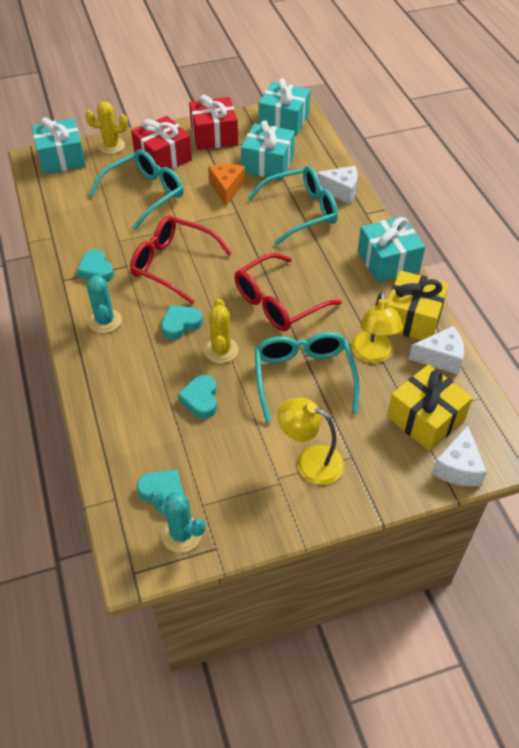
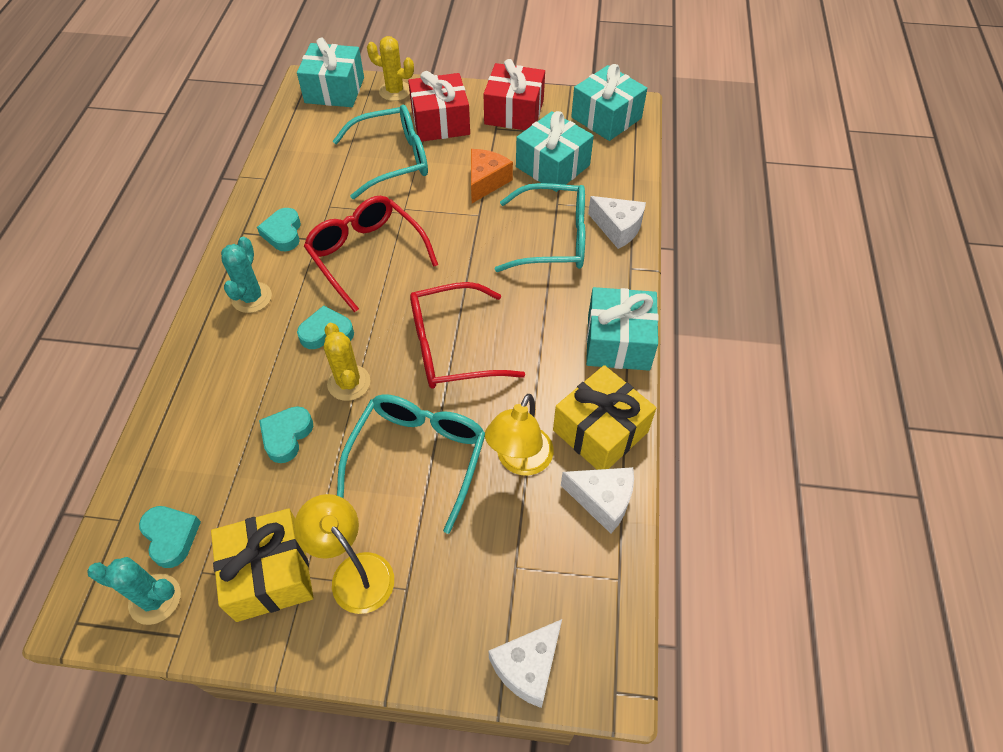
camera: 25 degrees right, 5 degrees up
(181, 534) = (155, 599): turquoise cactus -> turquoise cactus turned 45 degrees counterclockwise
(221, 350) = (349, 383): yellow cactus -> yellow cactus turned 45 degrees counterclockwise
(425, 418) = (530, 577): yellow gift -> yellow gift (270, 574)

